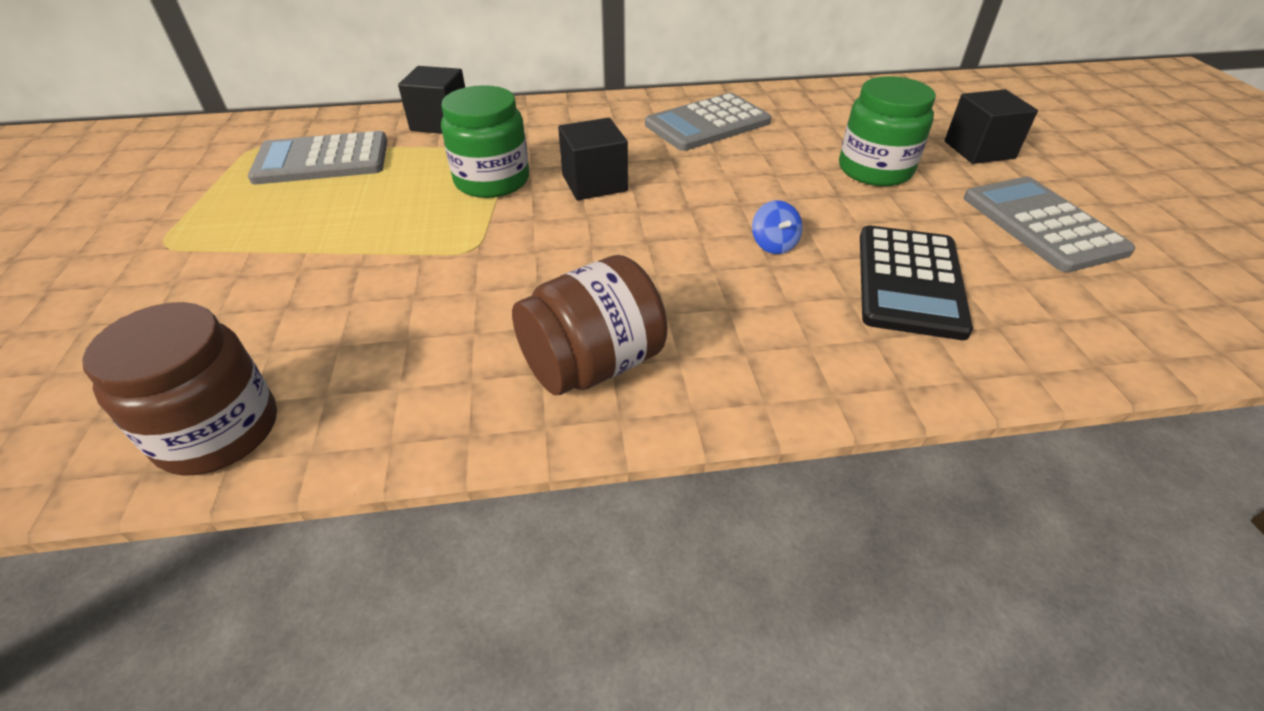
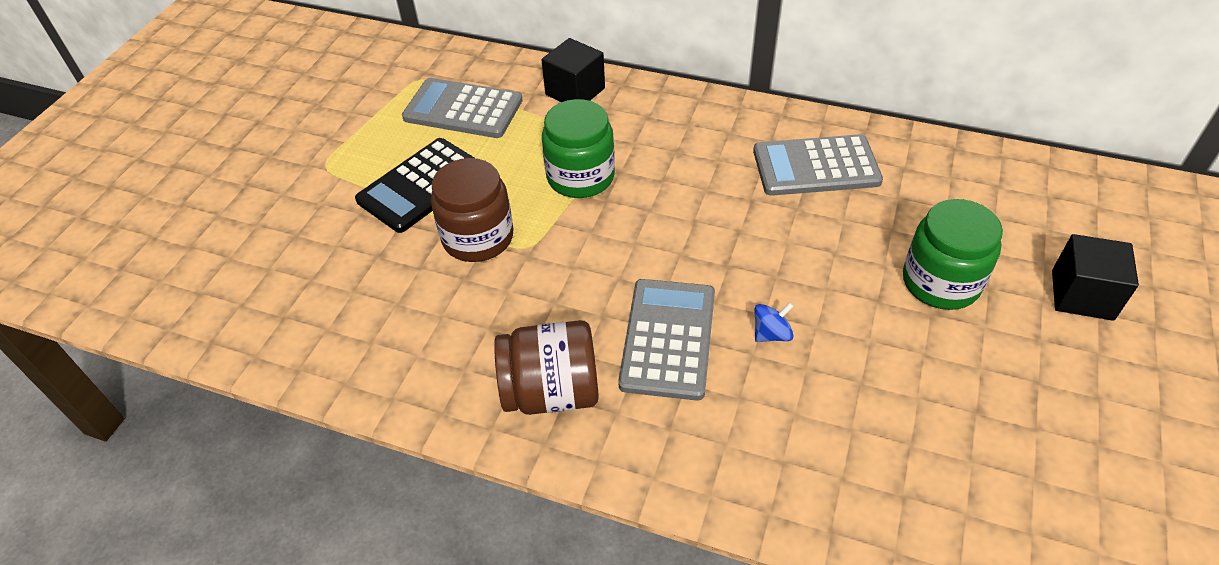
camera: 30 degrees right, 5 degrees up
(218, 431) = (301, 344): brown jar -> brown jar (478, 238)
(594, 183) = (663, 208): black cube -> none
(773, 244) = (771, 334): blue spinning top -> blue spinning top turned 135 degrees counterclockwise
(909, 281) = (862, 420): black calculator -> black calculator (421, 185)
(1042, 224) = (1059, 411): grey calculator -> grey calculator (668, 339)

